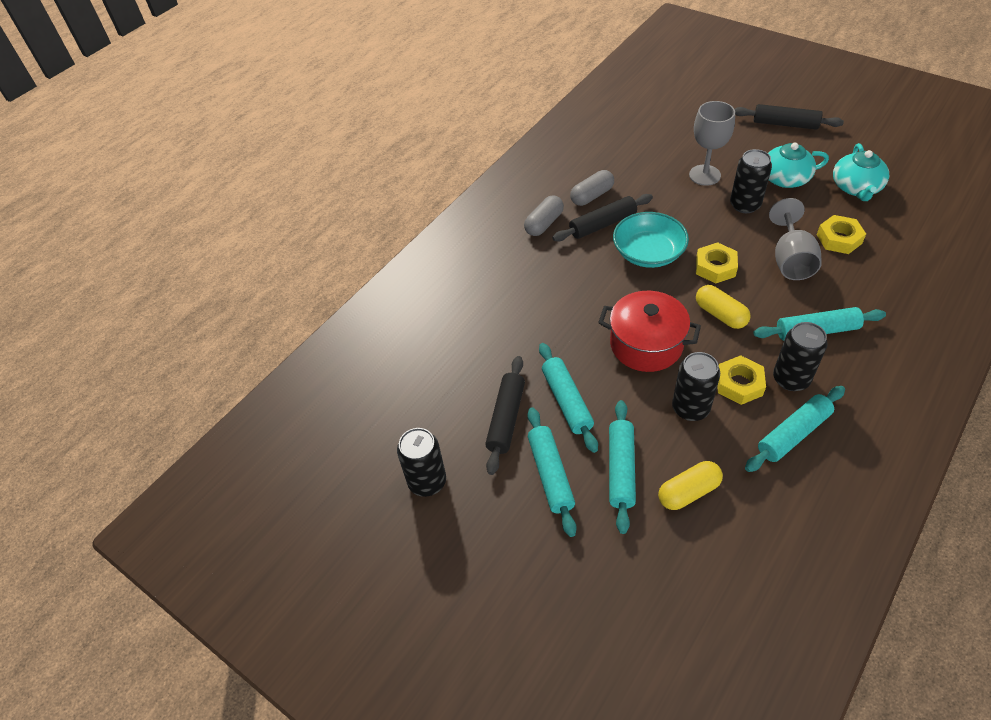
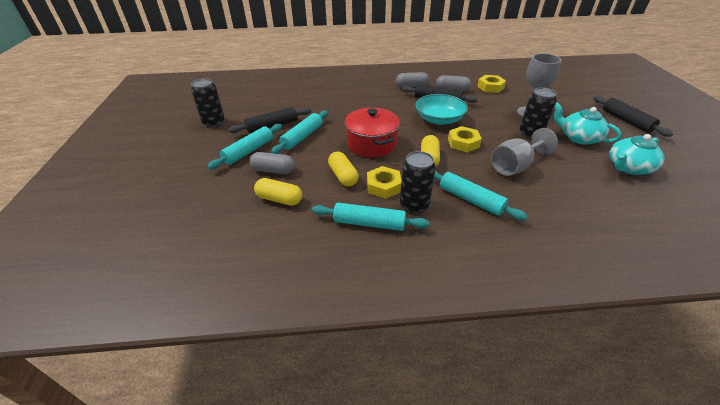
camera: 45 degrees right, 10 degrees down
(621, 469) = (273, 170): turquoise rolling pin -> grey capsule
(690, 408) = (343, 176): black can -> yellow capsule
(839, 239) = (567, 178): yellow nut -> yellow nut (490, 87)

